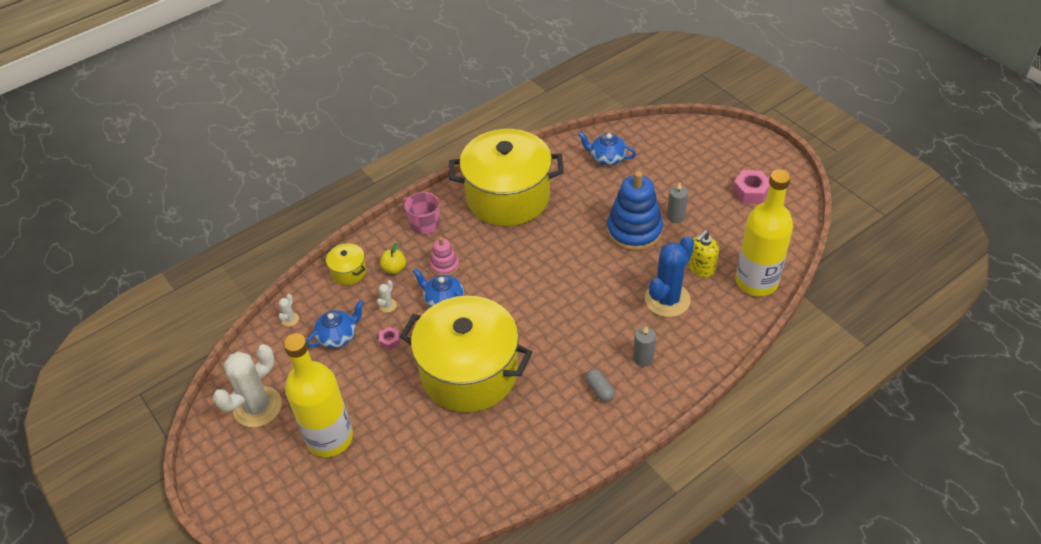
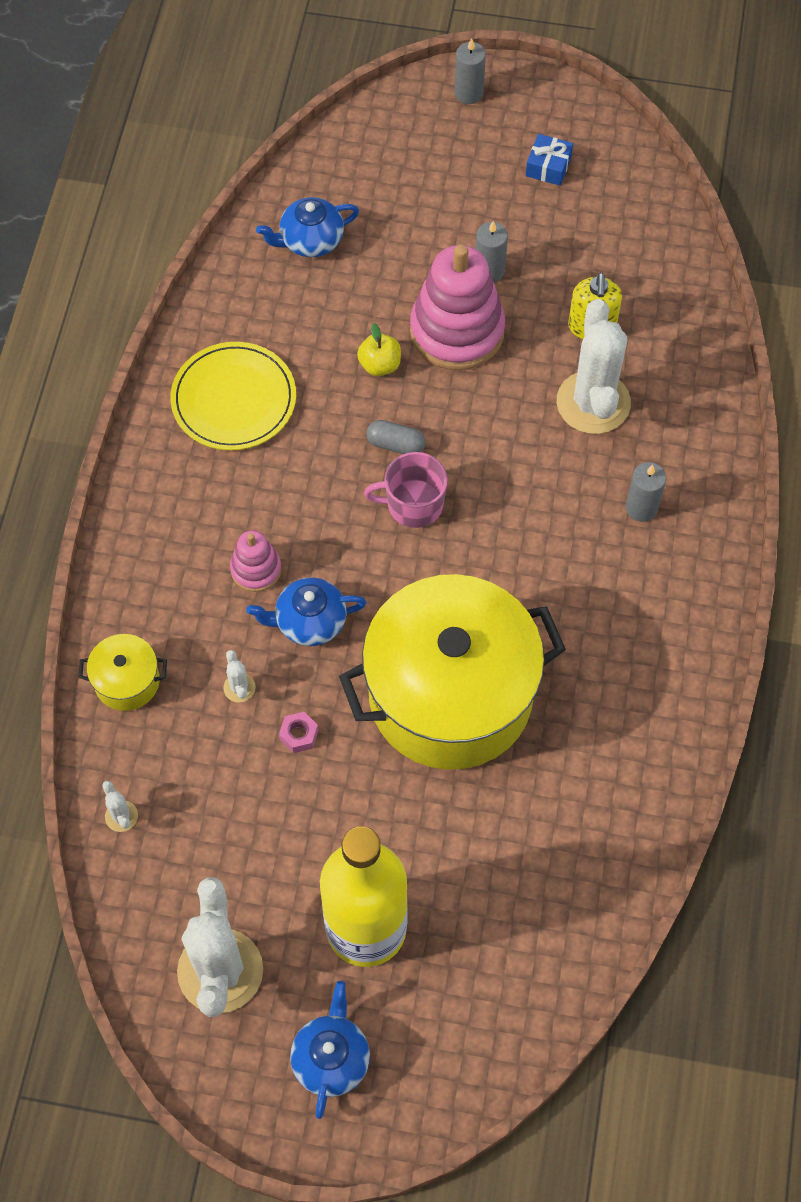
camera: 45 degrees left, 15 degrees up
(338, 336) = (220, 785): blue teapot -> blue teapot (331, 1058)
(394, 268) = (188, 627): yellow apple -> yellow apple (380, 365)
(424, 223) = (156, 527): pink mug -> pink mug (413, 504)
(508, 197) = (234, 399): yellow pot -> yellow plate
(599, 390) = (632, 590): grey capsule -> grey capsule (396, 444)
(634, 231) = (457, 331): blue stacking toy -> pink stacking toy
(667, 299) = (593, 403): blue cactus -> white cactus
(743, 142) = (468, 93): none -> grey candle
(750, 192) = (548, 166): pink nut -> blue gift
(756, 281) = (673, 298): yellow bottle -> none

